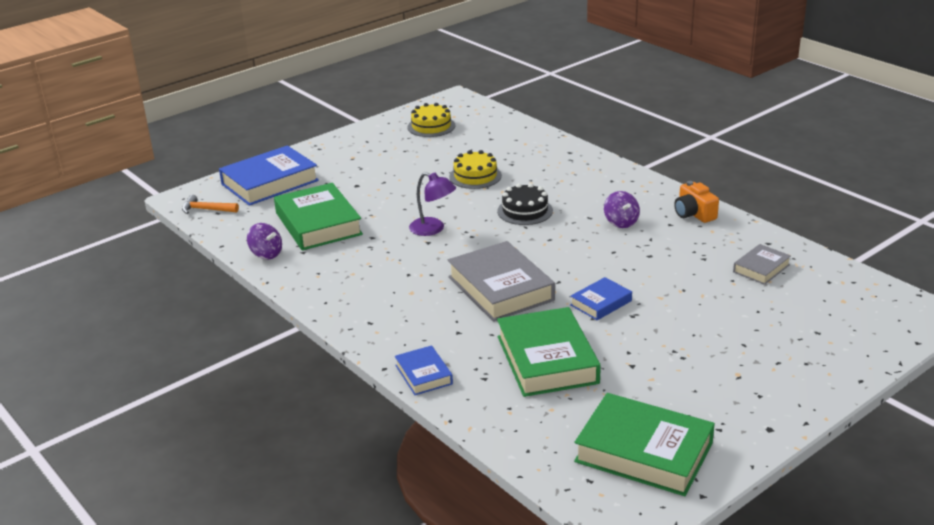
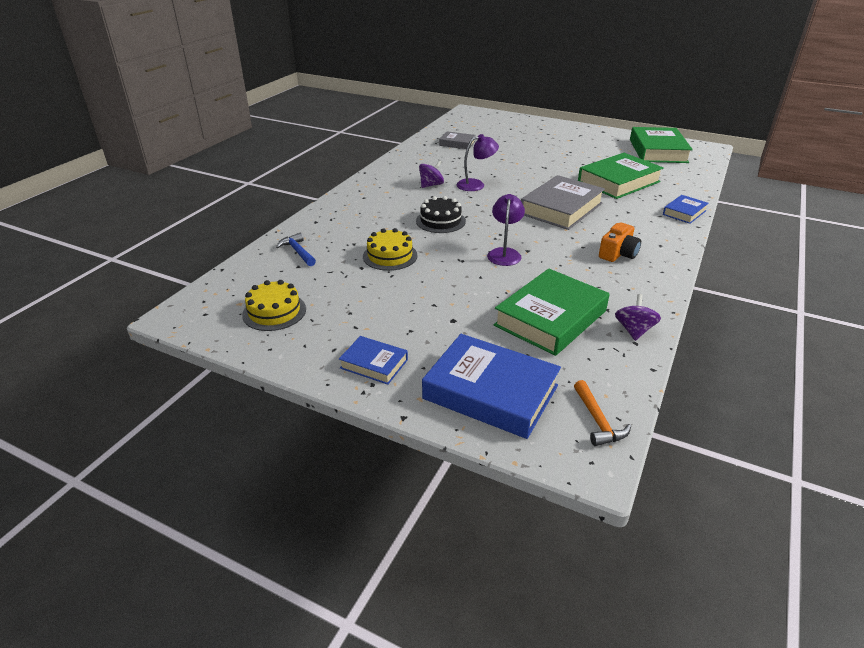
camera: 115 degrees left, 5 degrees up
(516, 140) = (298, 251): none -> blue hammer
(601, 303) = (542, 177): blue book -> blue book (374, 364)
(605, 250) = (476, 184): none -> purple lamp
(694, 214) = (400, 165): orange camera -> orange camera (618, 254)

